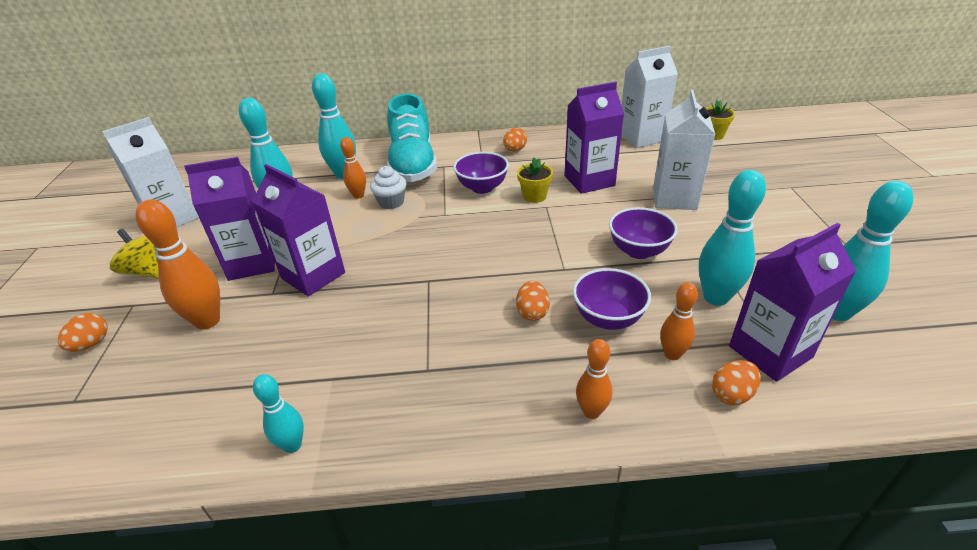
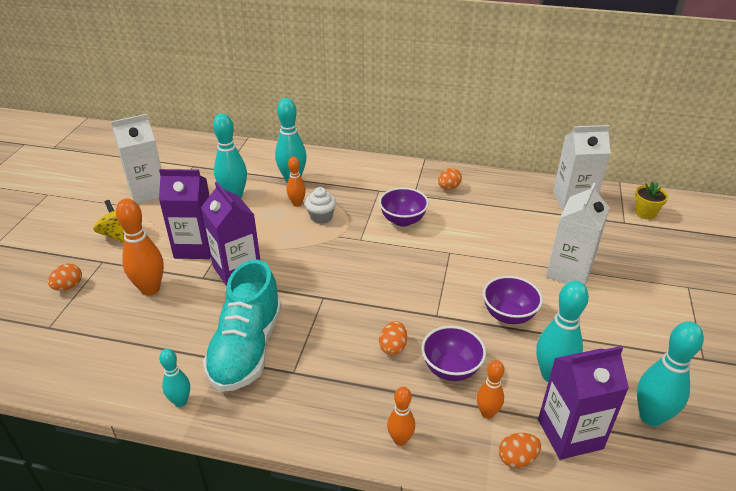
camera: 15 degrees right, 0 degrees up
(413, 165) = (353, 183): turquoise shoe -> turquoise shoe (247, 348)
(534, 196) = (444, 240): yellow flower pot -> none
(589, 181) = (500, 235): purple carton -> none

